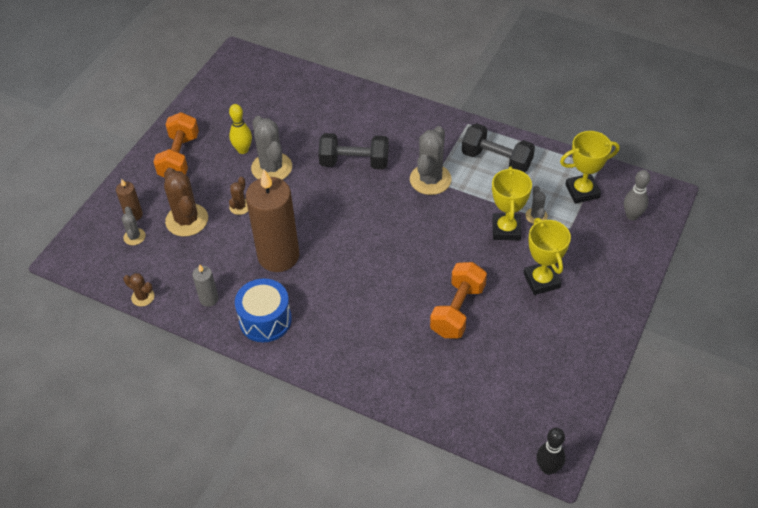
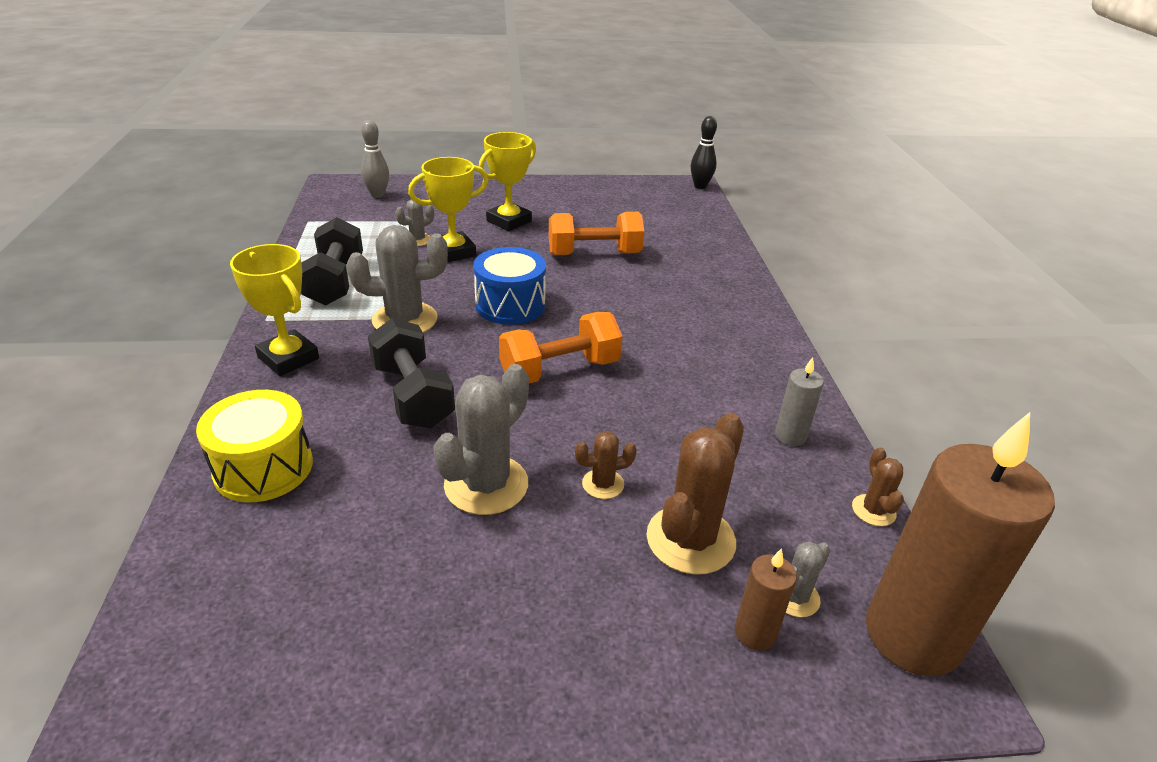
camera: 125 degrees left, 15 degrees down
(179, 157) = (554, 647): orange dumbbell -> orange dumbbell (560, 370)
(243, 150) = (466, 547): yellow bowling pin -> none
(265, 320) = (757, 372): blue drum -> blue drum (510, 305)
(278, 256) = (654, 401): brown candle -> brown candle (912, 635)
(338, 103) = (263, 468): none -> yellow drum
(582, 191) = (358, 223): yellow trophy -> yellow trophy (288, 358)

